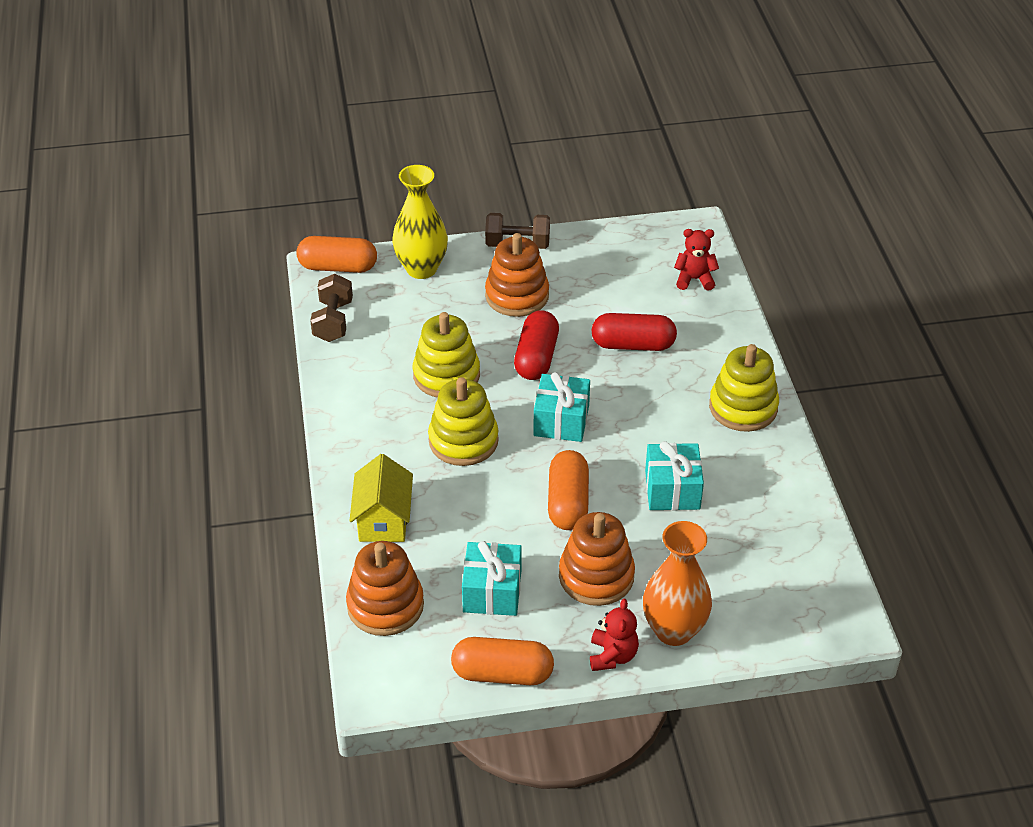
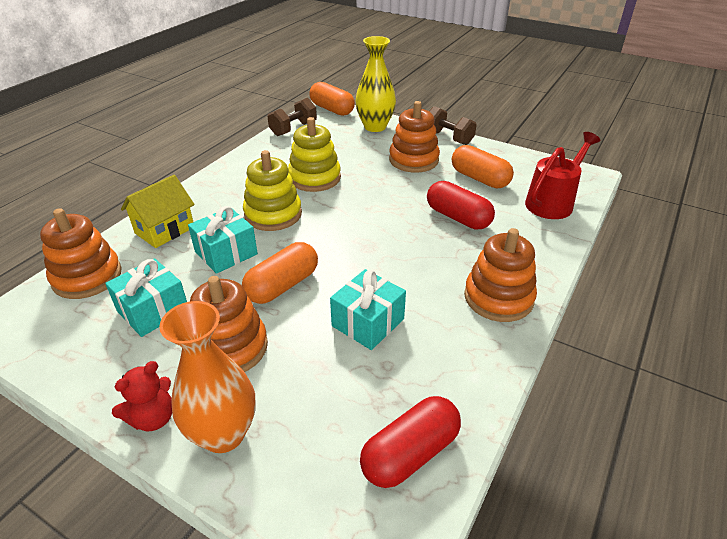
camera: 40 degrees right, 5 degrees down
(502, 673) = (71, 371): orange capsule -> orange capsule (479, 178)
(536, 358) = (381, 194): red capsule -> red capsule (410, 453)
(561, 421) = (348, 235): turquoise gift -> turquoise gift (226, 253)
(694, 279) = (553, 202): red teddy bear -> red watering can
(743, 407) = (498, 298): yellow stacking toy -> orange stacking toy

